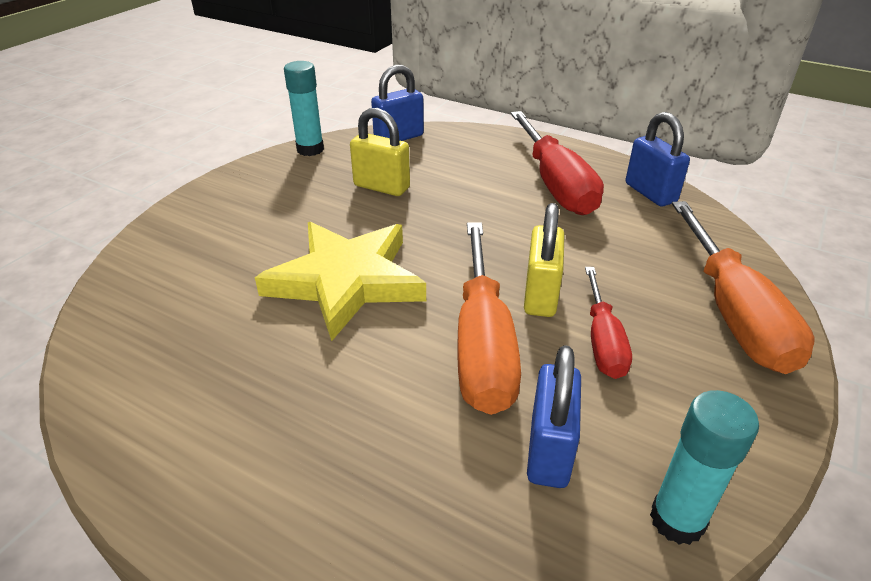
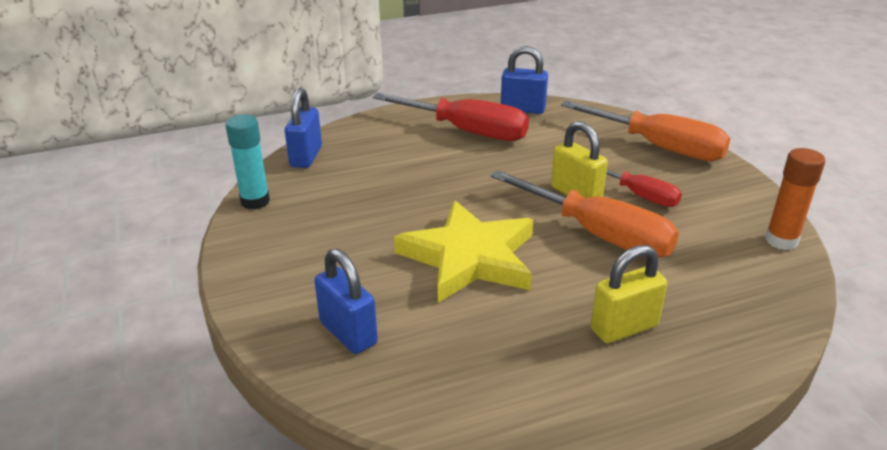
camera: 50 degrees left, 5 degrees down
(381, 187) = (367, 194): yellow padlock -> yellow padlock (624, 327)
(549, 451) = (706, 254): blue padlock -> blue padlock (348, 333)
(677, 520) = (781, 240): turquoise glue stick -> orange glue stick

